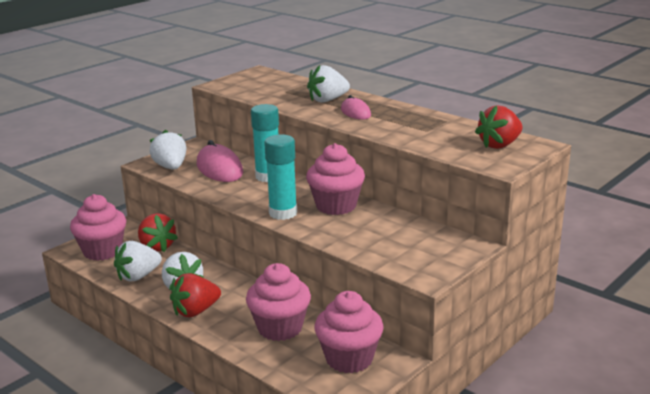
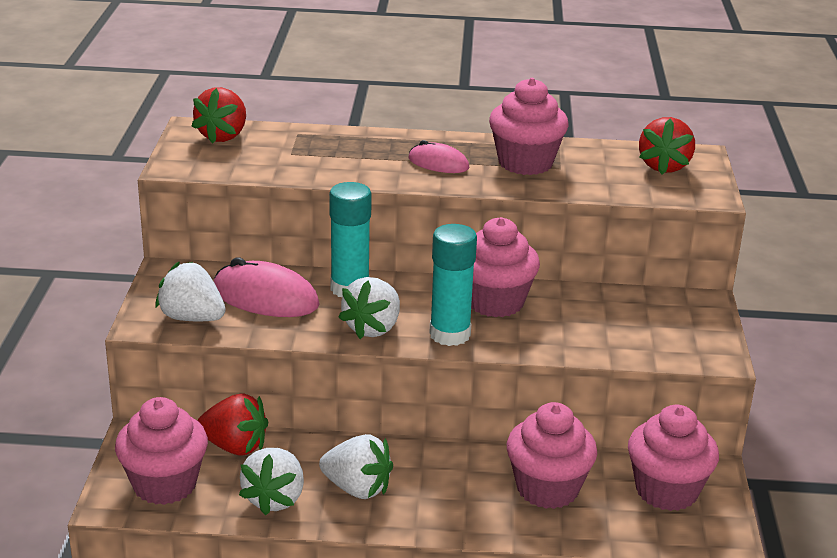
camera: 40 degrees left, 5 degrees up
(195, 311) = (421, 512): red strawberry -> red strawberry (223, 136)
(327, 100) = (372, 153): white strawberry -> white strawberry (373, 328)
(409, 123) = (525, 163): none -> pink cupcake

